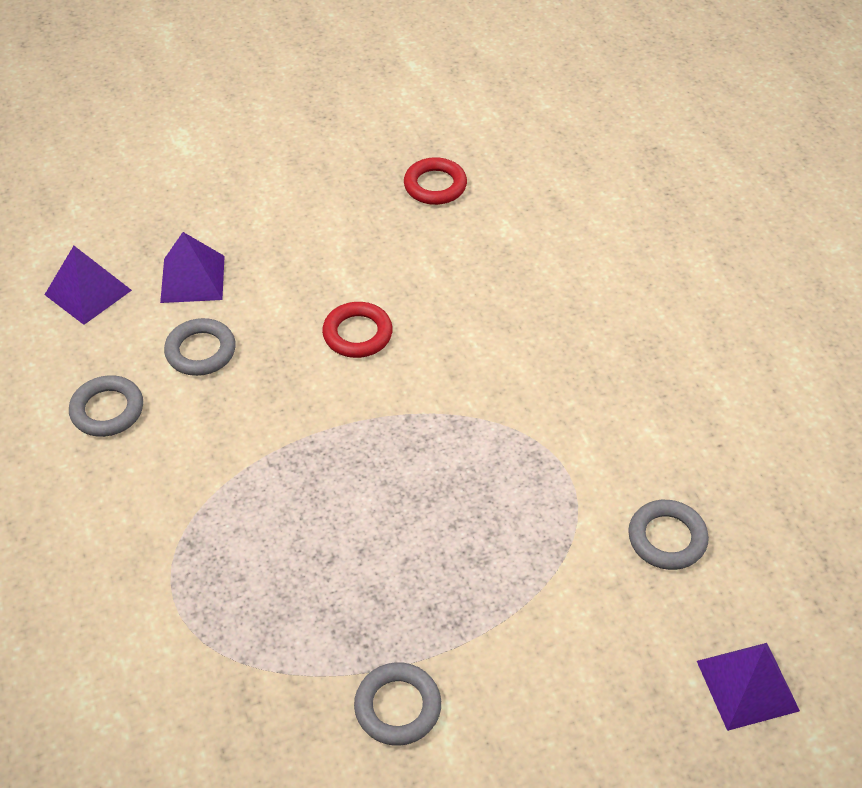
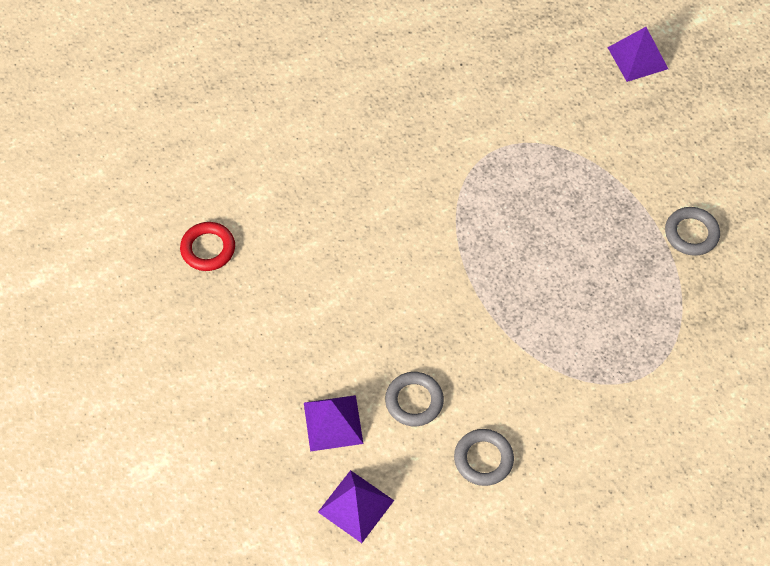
camera: 95 degrees left, 10 degrees up
(357, 334) = (384, 289): red ring -> none
(667, 538) = (542, 94): grey ring -> none

